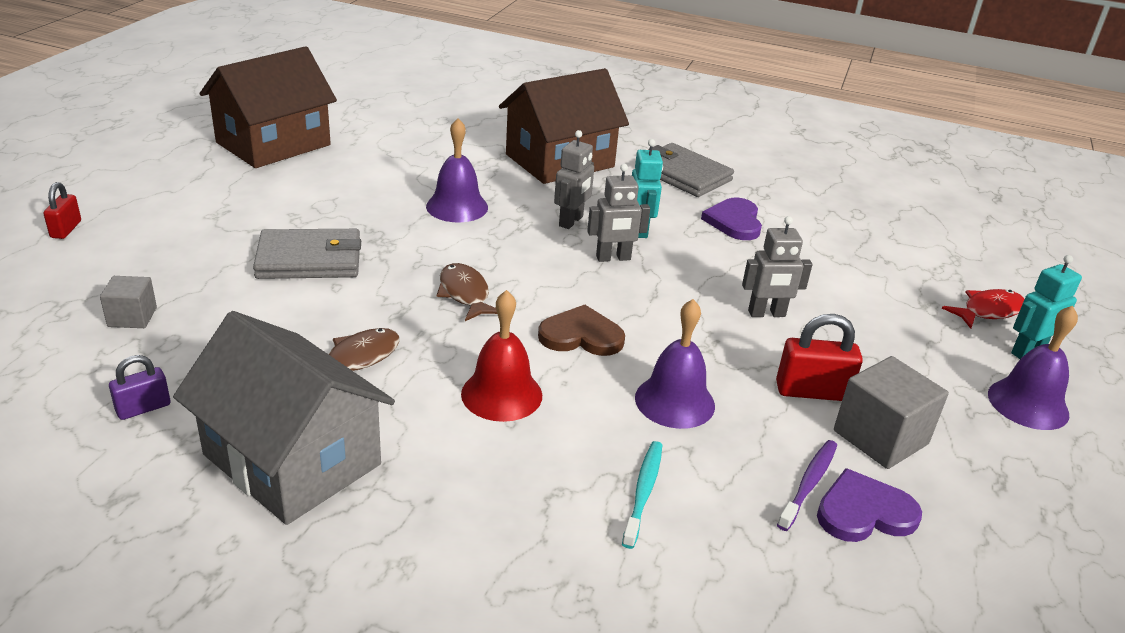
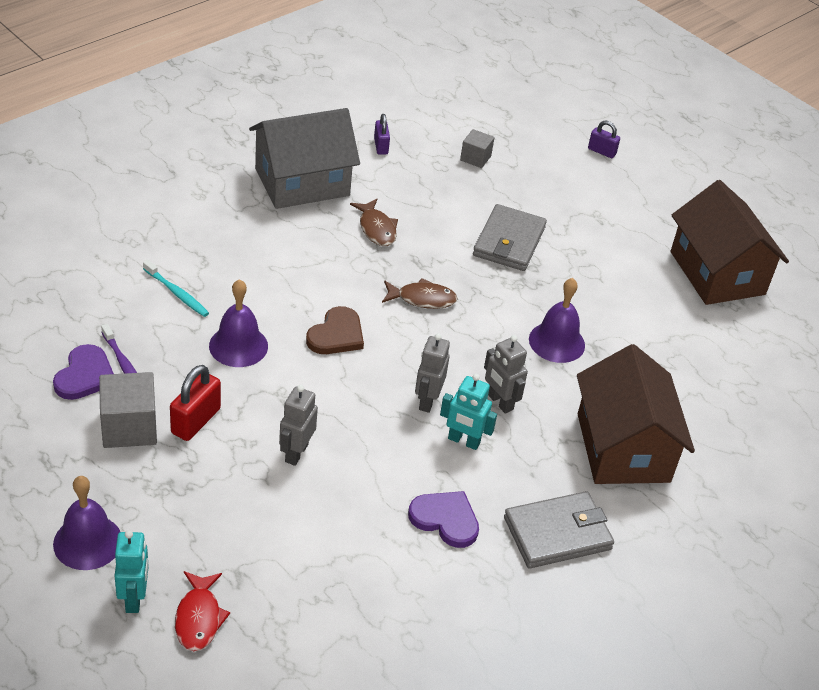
camera: 115 degrees right, 10 degrees up
(66, 229) = (601, 151): red padlock -> purple padlock
(501, 394) = (301, 273): red bell -> none

